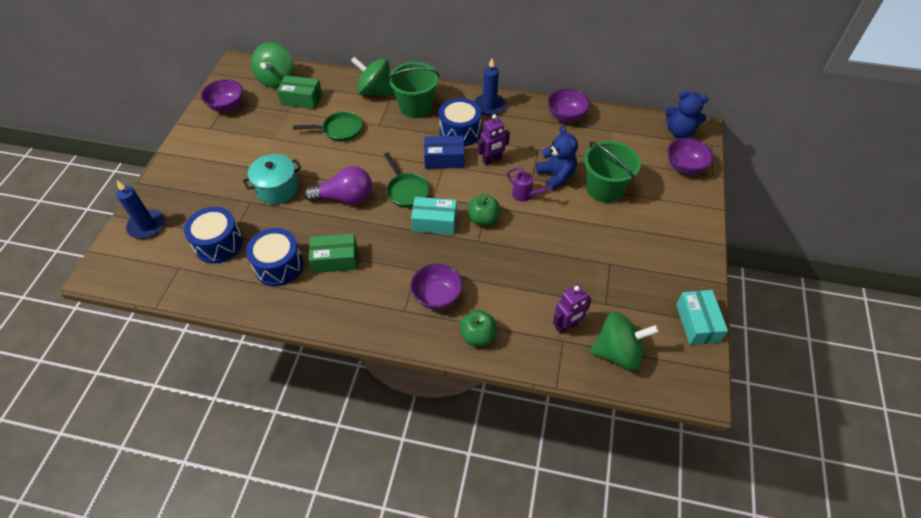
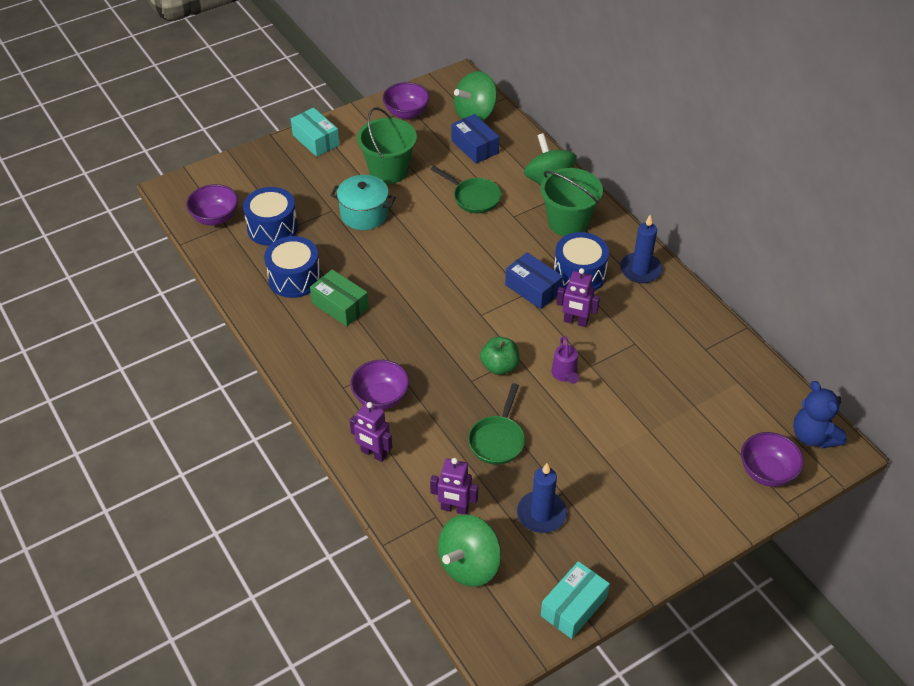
camera: 45 degrees right, 5 degrees down
(147, 226) = (240, 176): blue candle -> blue candle (541, 514)
(301, 99) = (475, 147): green box -> blue box
(345, 198) = (407, 261): purple light bulb -> none
(406, 190) = (465, 292): green pan -> green pan (497, 440)
(434, 222) = (454, 337): turquoise box -> turquoise box (316, 140)
(477, 336) = (373, 453): green apple -> purple robot
(556, 176) = (617, 381): blue teddy bear -> none
(566, 116) = (707, 333): purple bowl -> purple bowl (215, 218)
(604, 189) = (650, 427): green bucket -> green bucket (388, 170)
(617, 352) = (469, 565): green spinning top -> green spinning top turned 90 degrees clockwise

